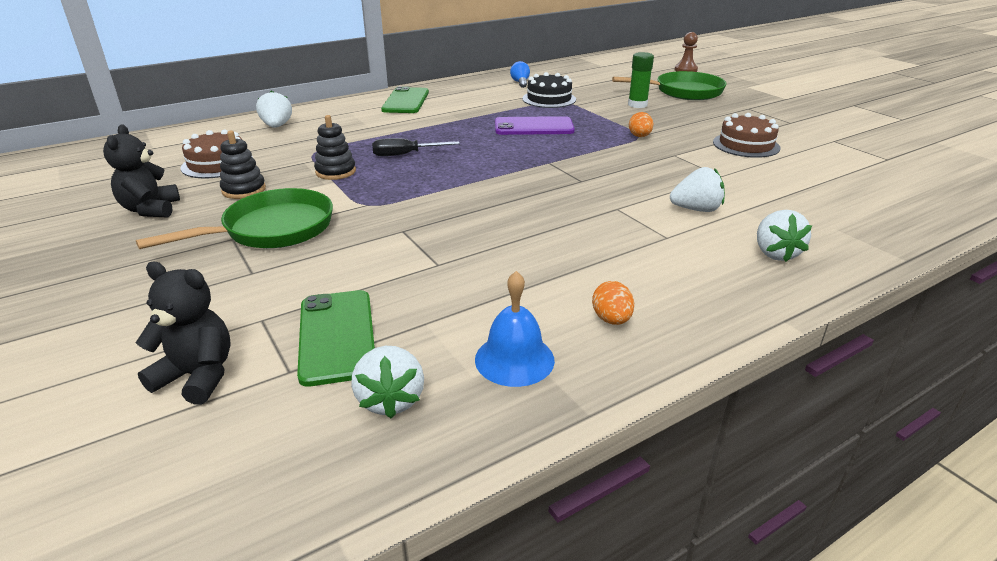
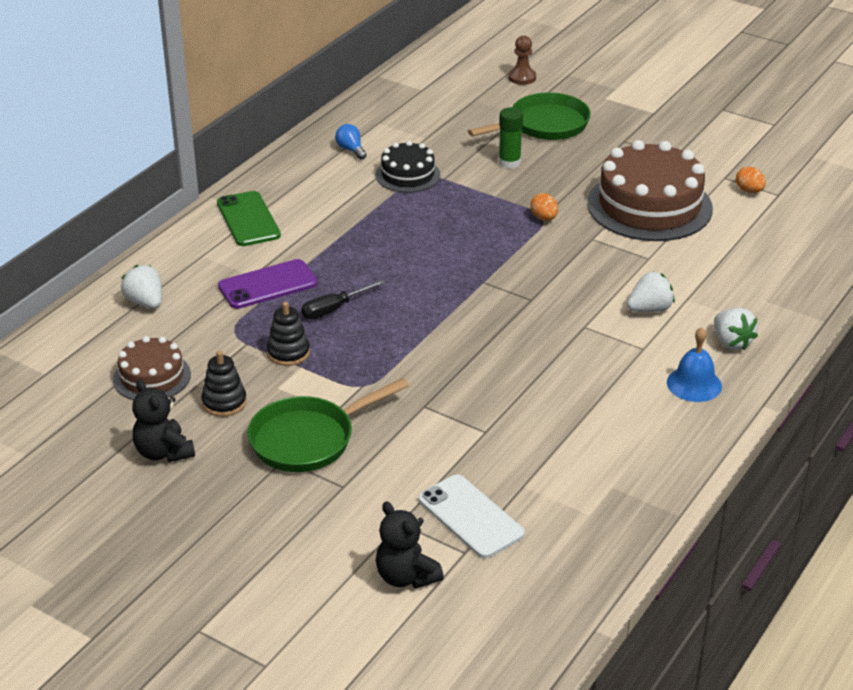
camera: 25 degrees left, 5 degrees up
(197, 376) = (406, 576): black teddy bear -> black teddy bear turned 120 degrees counterclockwise
(272, 229) = (308, 439): green pan -> green pan turned 150 degrees counterclockwise
(337, 336) = (470, 517): green phone -> white phone
(391, 400) = (552, 547): white strawberry -> none
(514, 359) = (607, 493): blue bell -> blue bell (694, 384)
(533, 127) = (428, 230): purple phone -> purple phone (268, 285)
(611, 319) = (649, 441): orange egg -> orange egg (749, 191)
(746, 145) = (649, 206): brown cake -> brown cake, size x1.87

